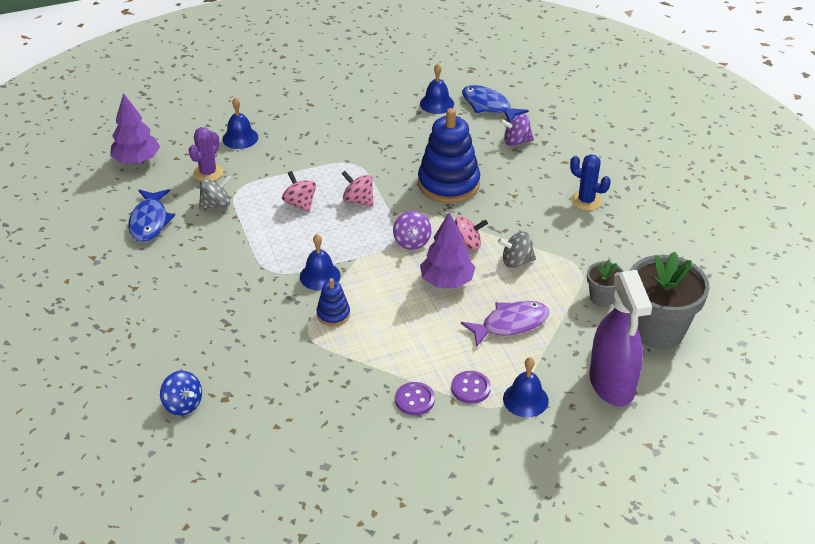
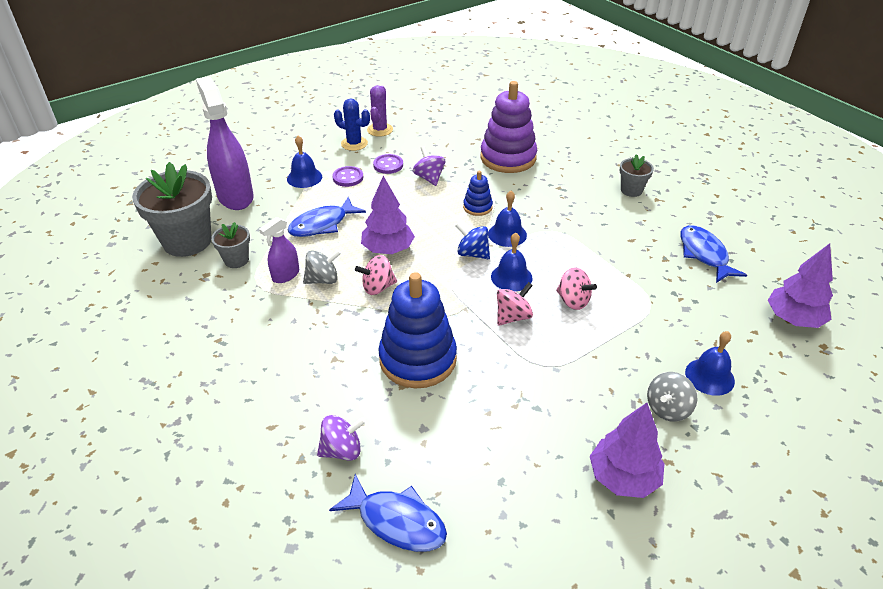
camera: 165 degrees right, 0 degrees up
(151, 304) = (631, 190): none -> grey flower pot
(183, 404) = (549, 139): blue spinning top -> blue spinning top (472, 253)
(208, 173) = (700, 319): purple cactus -> purple cactus (380, 130)
(216, 205) = (657, 283): grey spinning top -> grey spinning top (667, 409)
(258, 381) = (508, 158): none -> purple stacking toy
(343, 102) = (623, 477): none -> purple tree
(358, 200) = (513, 317): pink spinning top -> pink spinning top turned 60 degrees counterclockwise
(412, 242) = (435, 281): purple spinning top -> purple spinning top (429, 178)
(437, 103) = (480, 507): blue bell -> blue bell (511, 277)
(510, 324) = (322, 224): purple fish -> blue fish
(552, 272) = (285, 275): none -> purple spray bottle
(586, 201) = (245, 368): blue cactus -> blue cactus (354, 144)

